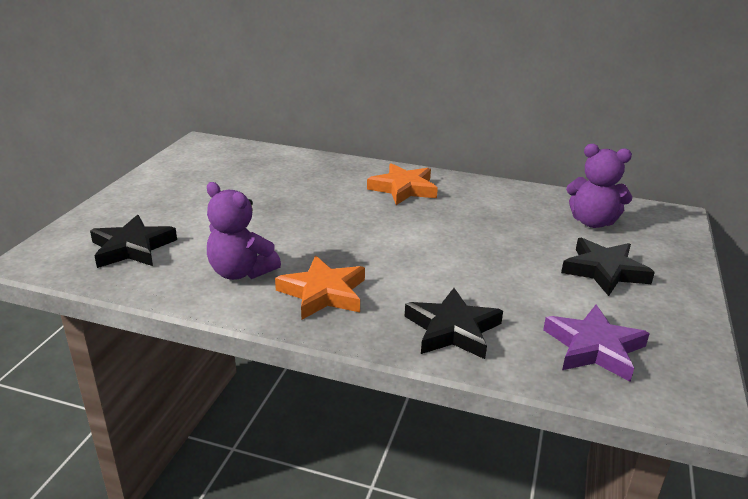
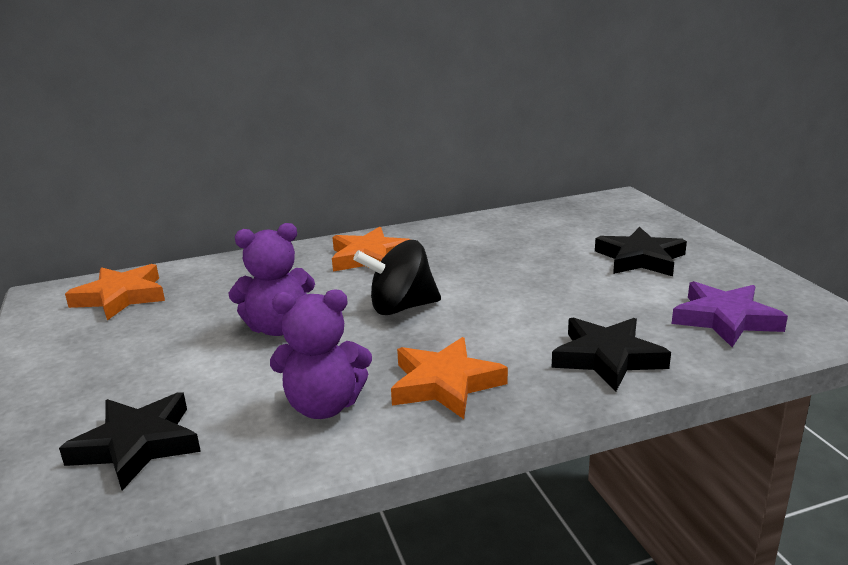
camera: 35 degrees left, 5 degrees down
(232, 158) = (121, 297): none -> orange star
(371, 232) = (401, 307): none -> black spinning top
(592, 222) = (573, 225): purple teddy bear -> purple teddy bear (278, 328)

